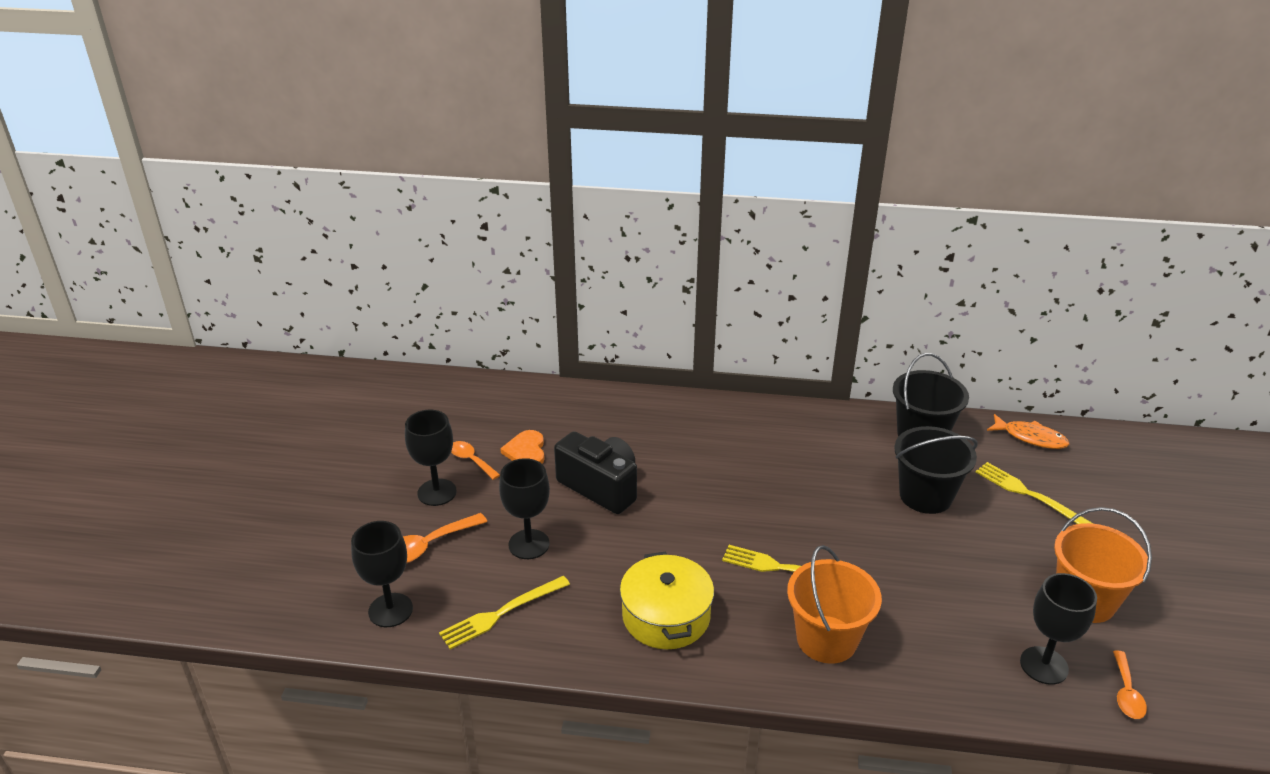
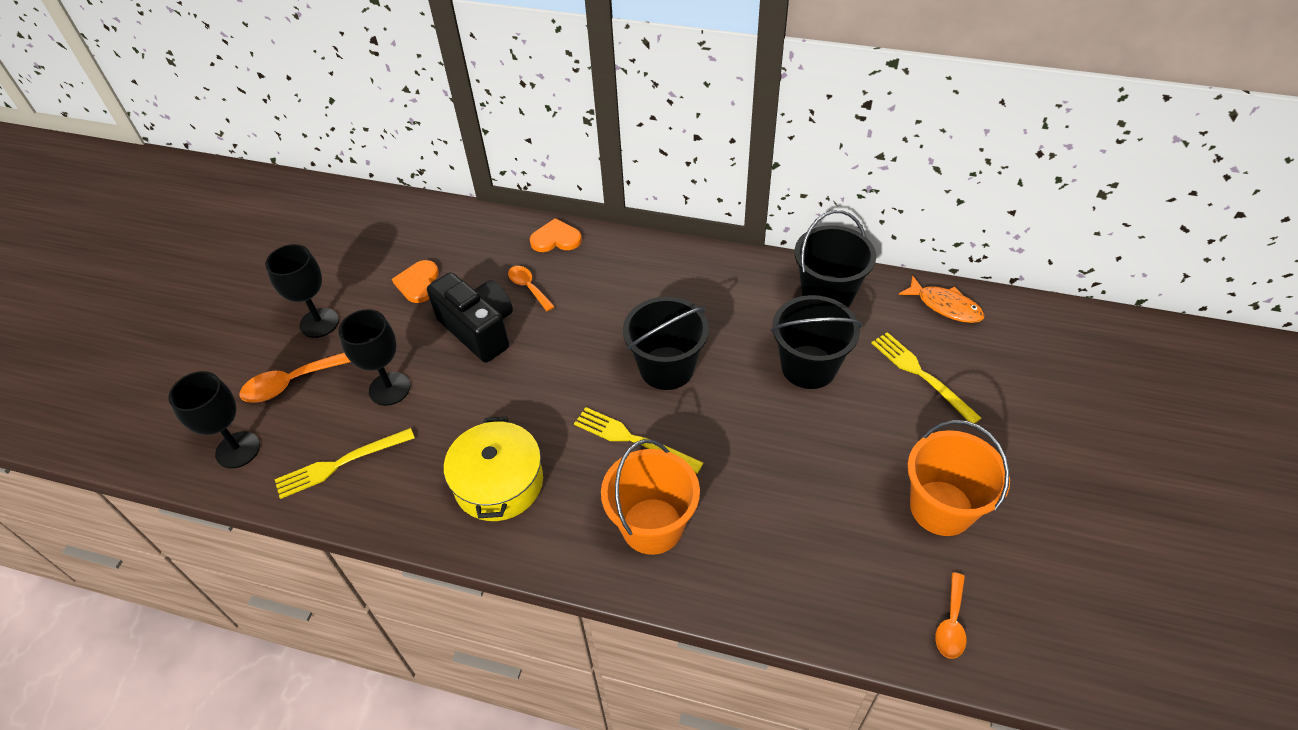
camera: 10 degrees right, 15 degrees up
(471, 460) = (362, 289): orange spoon -> orange spoon (528, 287)
(649, 405) = (556, 239): none -> orange heart
(794, 506) = (666, 368): none -> black bucket
(1044, 665) = (871, 581): black goblet -> none

